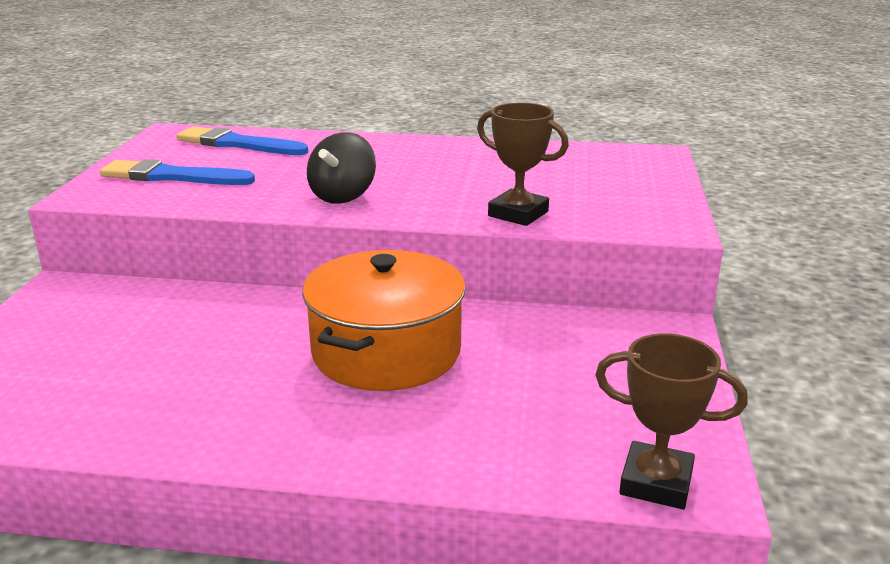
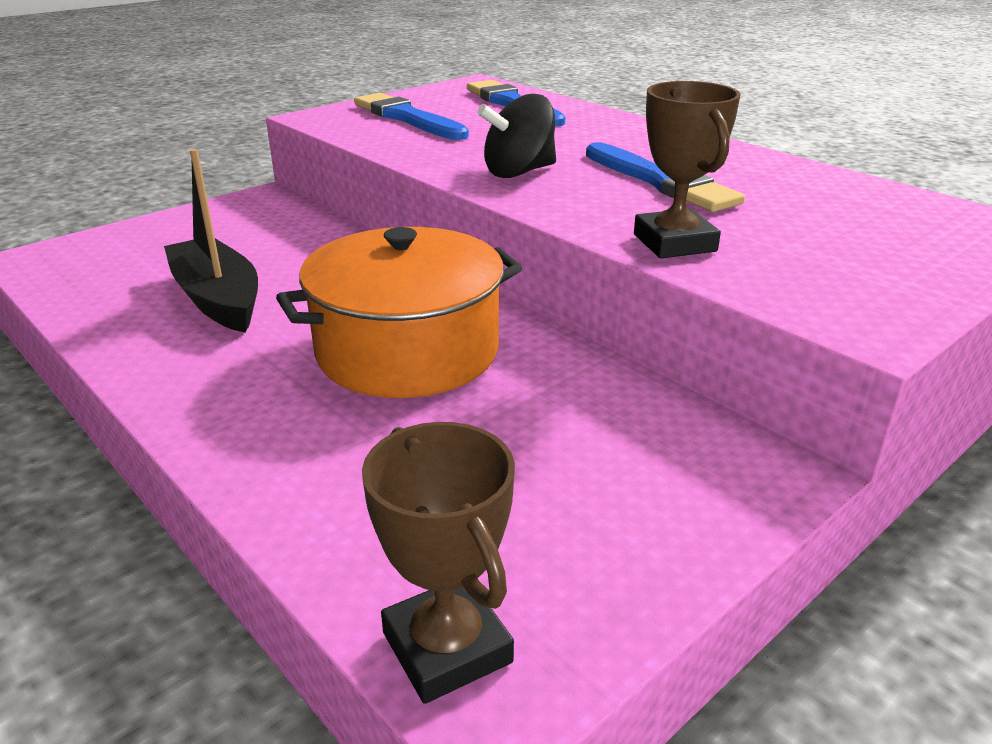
camera: 40 degrees right, 5 degrees up
(176, 377) = (218, 299): none -> black boat
(444, 177) = (660, 182): none -> blue brush

